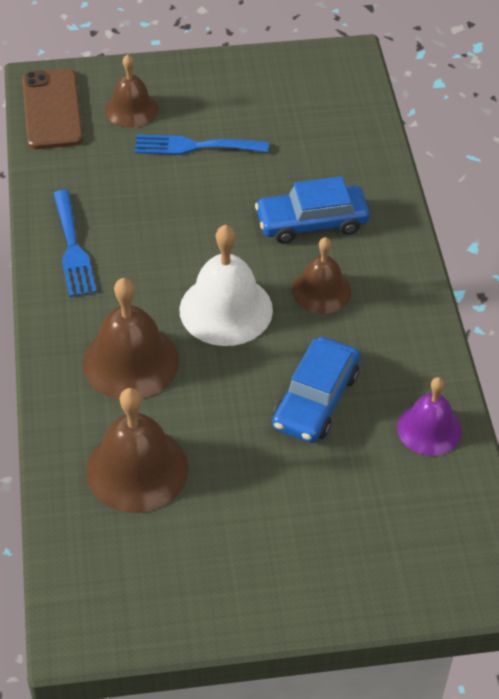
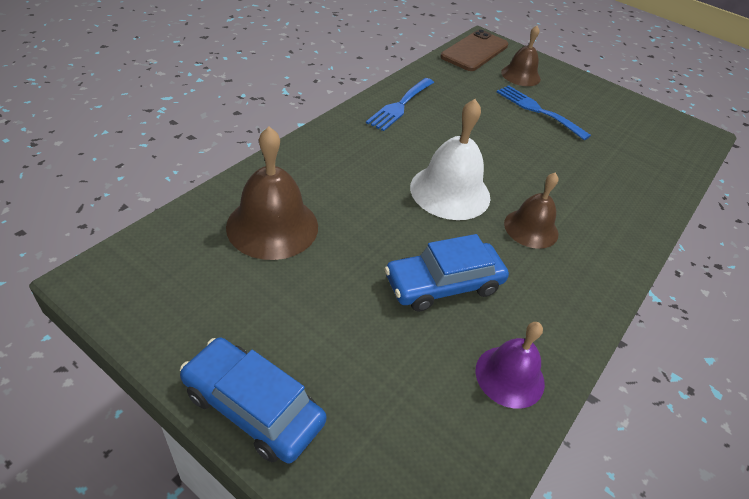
camera: 40 degrees right, 5 degrees down
(131, 361) = (353, 173): brown bell -> none
(312, 222) = (571, 190): blue car -> blue car (253, 407)

